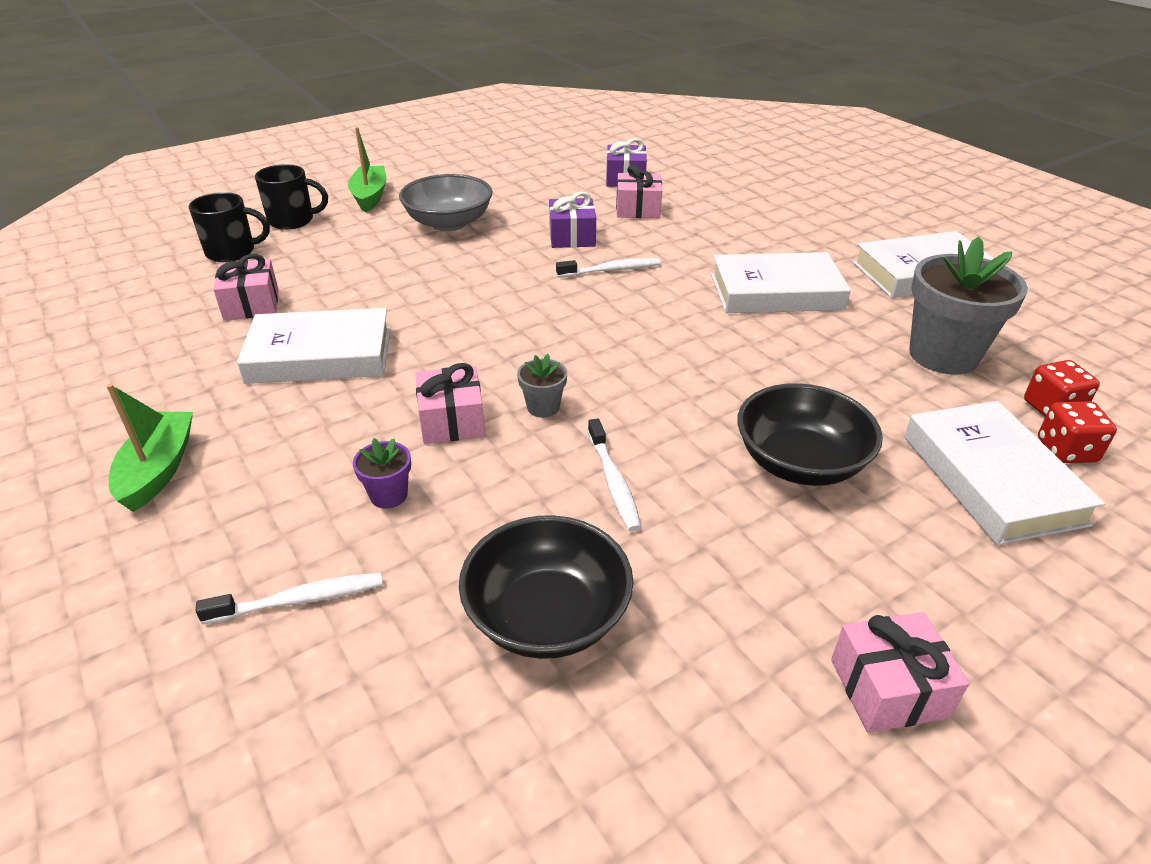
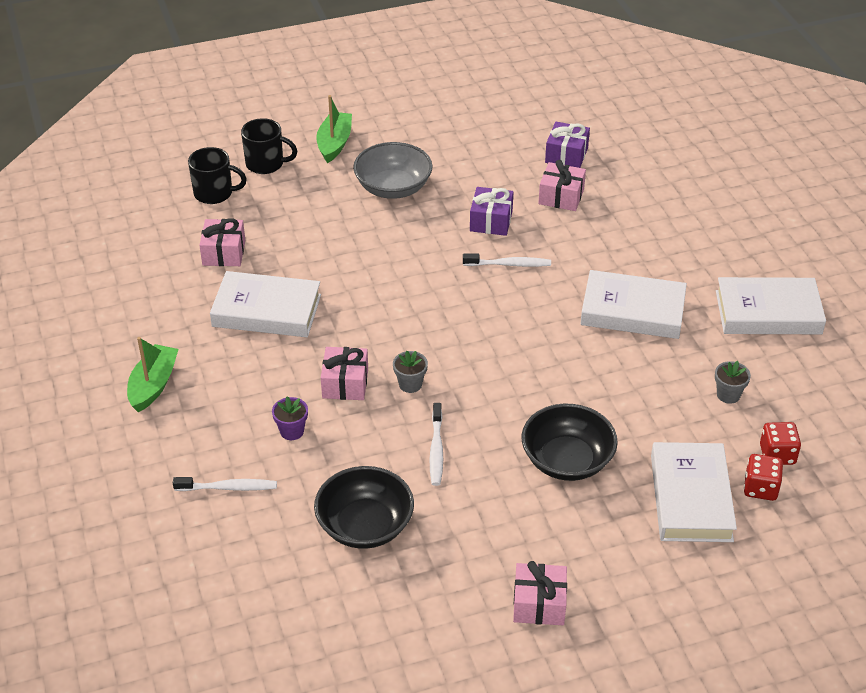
camera: 15 degrees right, 5 degrees up
(943, 355) = (728, 395): grey flower pot -> grey flower pot, size x0.45

